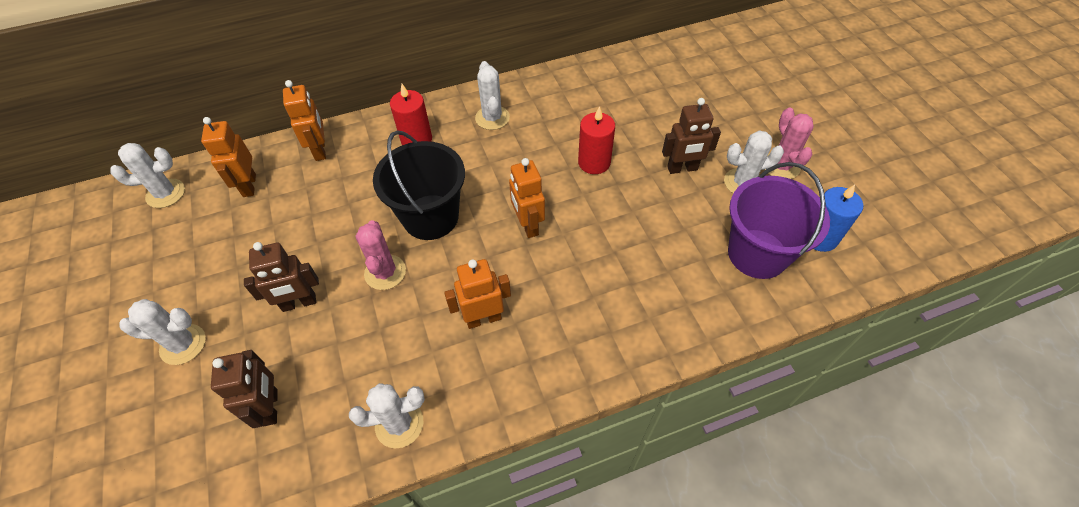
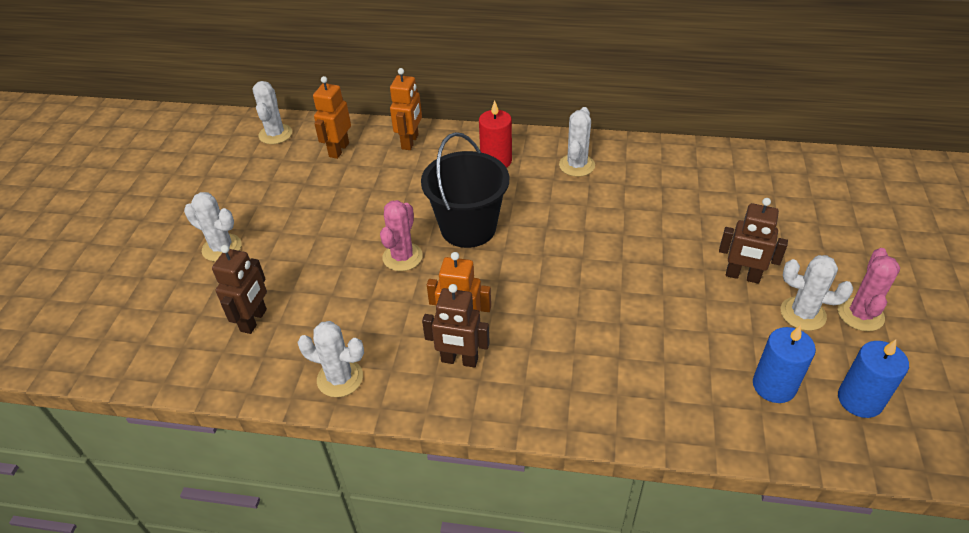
camera: 30 degrees right, 10 degrees down
(165, 193) = (275, 134): white cactus -> white cactus turned 75 degrees clockwise
(299, 303) = (321, 253): brown robot -> brown robot (459, 360)
(528, 225) = (551, 268): orange robot -> none
(594, 162) = (651, 237): red candle -> none
(757, 253) = (774, 386): purple bucket -> blue candle

